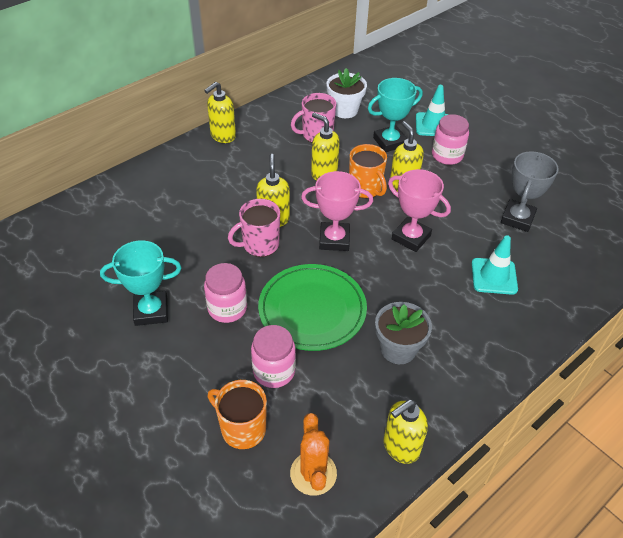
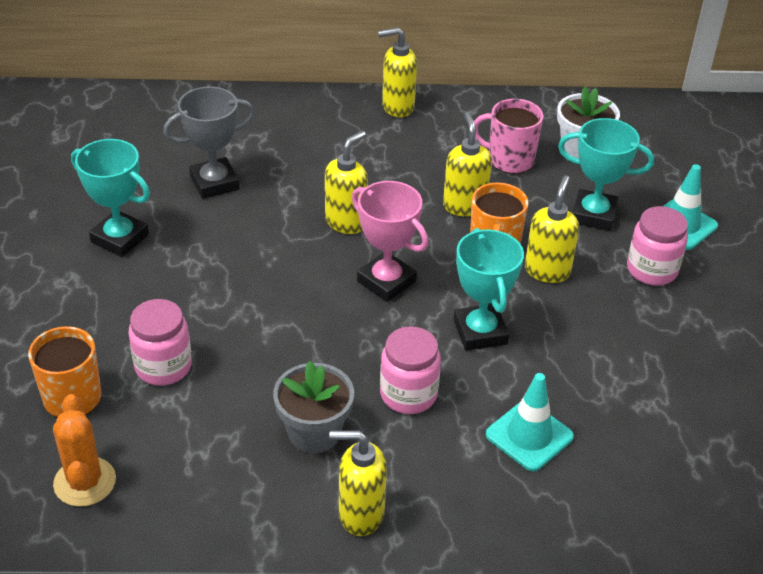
camera: 40 degrees right, 5 degrees down
(227, 308) = (191, 280): pink jar -> pink jar (408, 394)
(260, 245) = (299, 239): pink mug -> none
(312, 310) = (273, 335): green plate -> none
(313, 473) = (85, 482): orange cactus -> orange cactus turned 45 degrees counterclockwise
(400, 447) = (195, 523): yellow soap dispenser -> yellow soap dispenser (360, 514)
(411, 237) = (480, 332): pink trophy -> turquoise trophy
(517, 218) = (651, 394): grey trophy -> grey trophy (214, 183)

